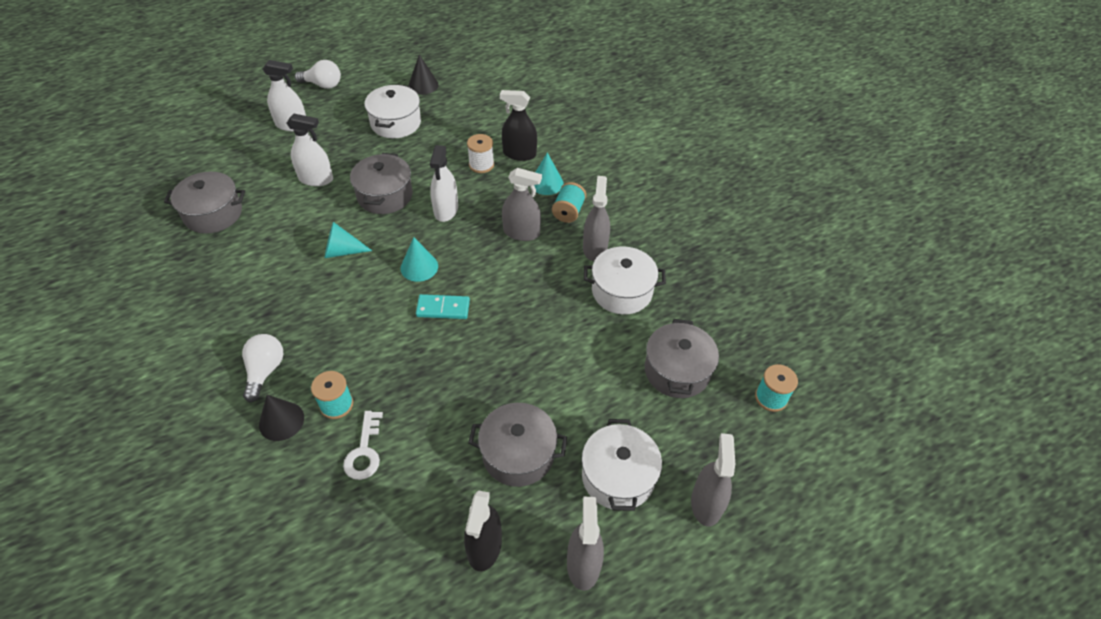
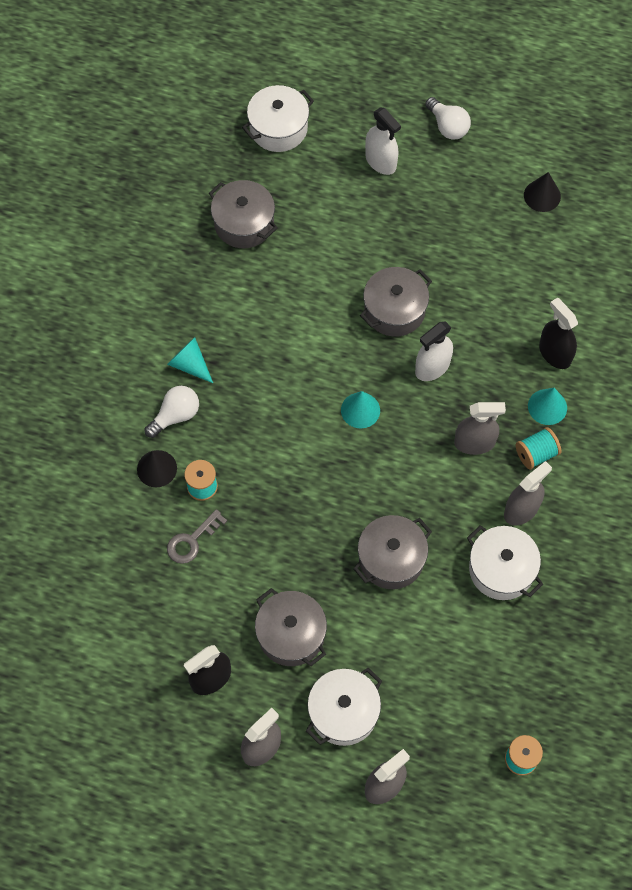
camera: 45 degrees right, 15 degrees up
(316, 179) = (352, 246): white spray bottle -> none
(342, 251) = (313, 345): turquoise cone -> turquoise cone (190, 364)
(364, 451) = (192, 541): white key -> grey key
(396, 123) = (474, 228): white pot -> white pot (278, 128)
(443, 308) = (345, 466): turquoise domino -> none
(481, 165) = (508, 339): white spool -> none
(521, 232) = (474, 443): grey spray bottle -> grey spray bottle turned 60 degrees counterclockwise
(677, 371) = (471, 674): grey pot -> grey pot (391, 559)

